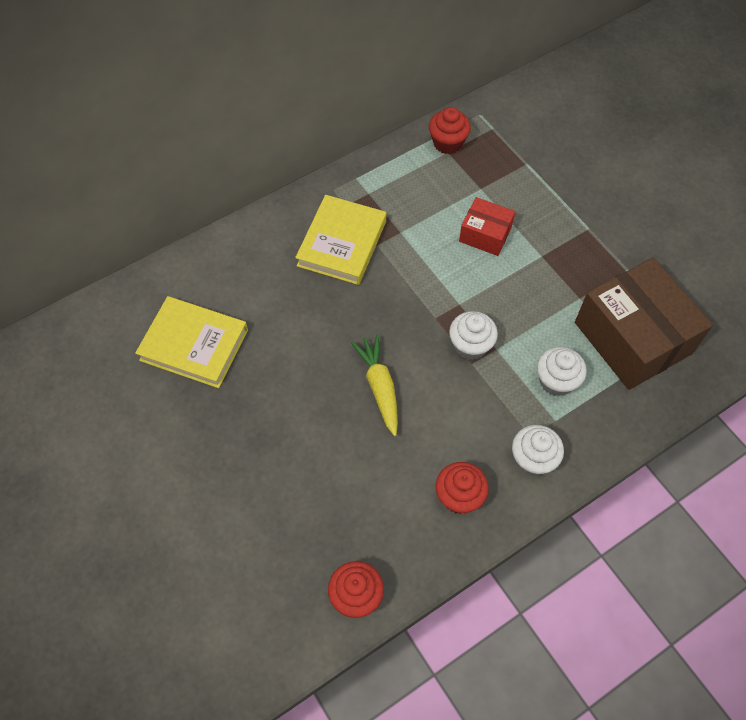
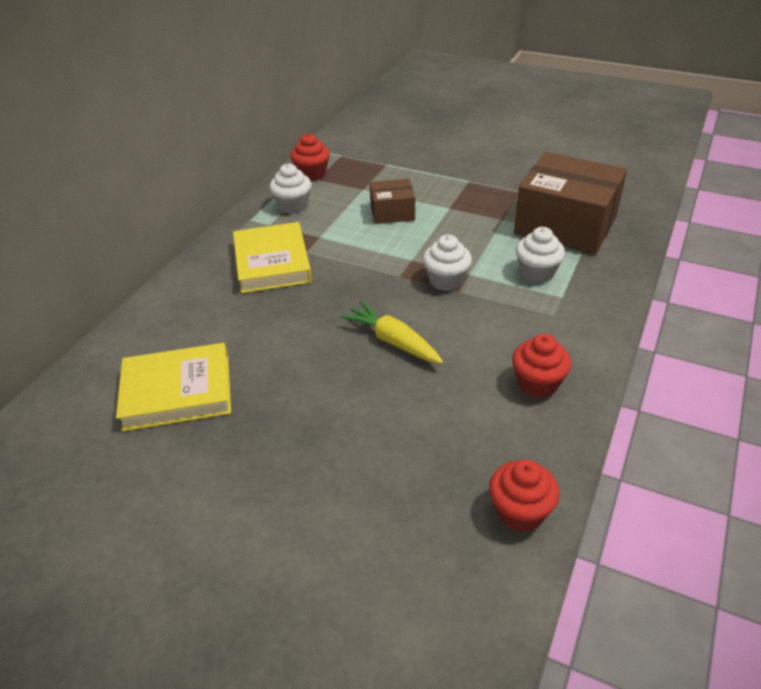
camera: 30 degrees left, 20 degrees down
(485, 234) = (392, 212): red box -> brown box
(533, 459) = (571, 329): white cupcake -> white cupcake (293, 206)

